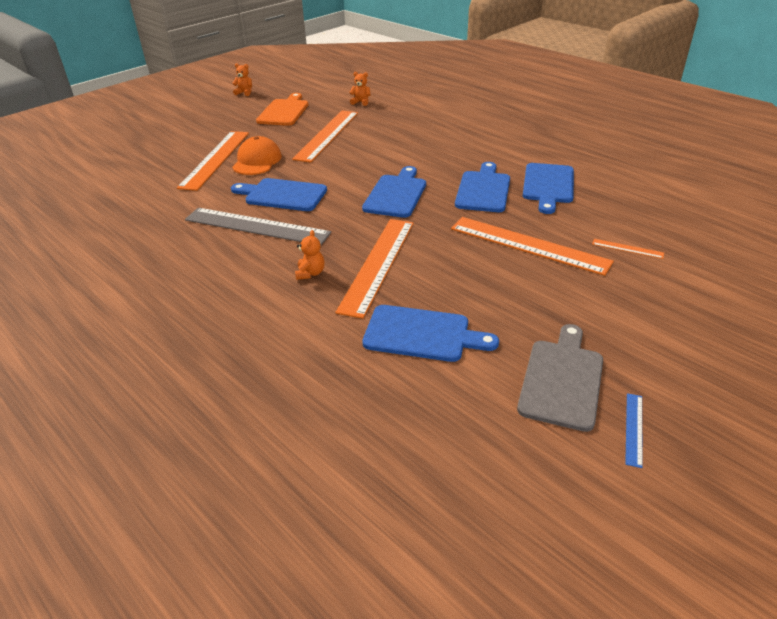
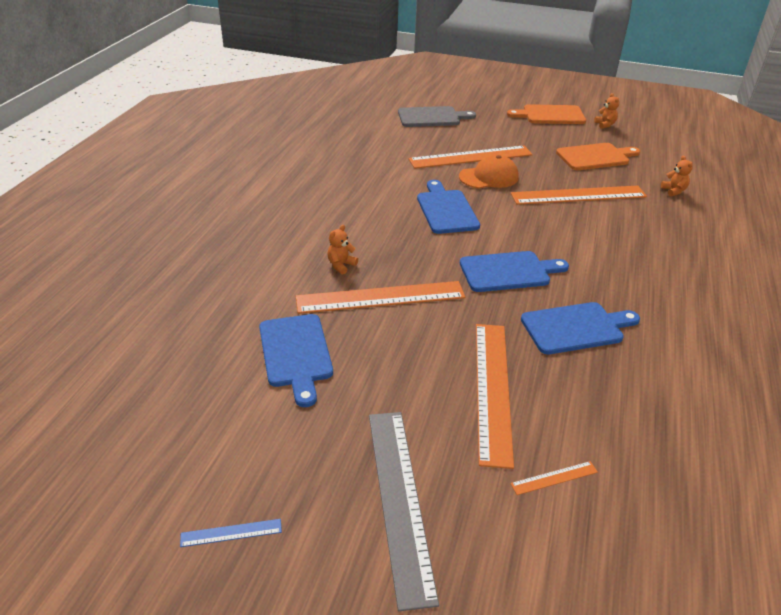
camera: 60 degrees right, 0 degrees up
(199, 106) = (550, 115): none -> orange cutting board
(256, 226) = (386, 215): grey ruler -> grey ruler (399, 500)
(310, 273) = (341, 265): orange teddy bear -> orange teddy bear turned 150 degrees clockwise
(548, 185) = (638, 377): blue cutting board -> none
(562, 380) = (278, 464): grey cutting board -> grey cutting board (432, 117)
(627, 248) = (554, 478): orange ruler -> orange ruler turned 75 degrees clockwise

